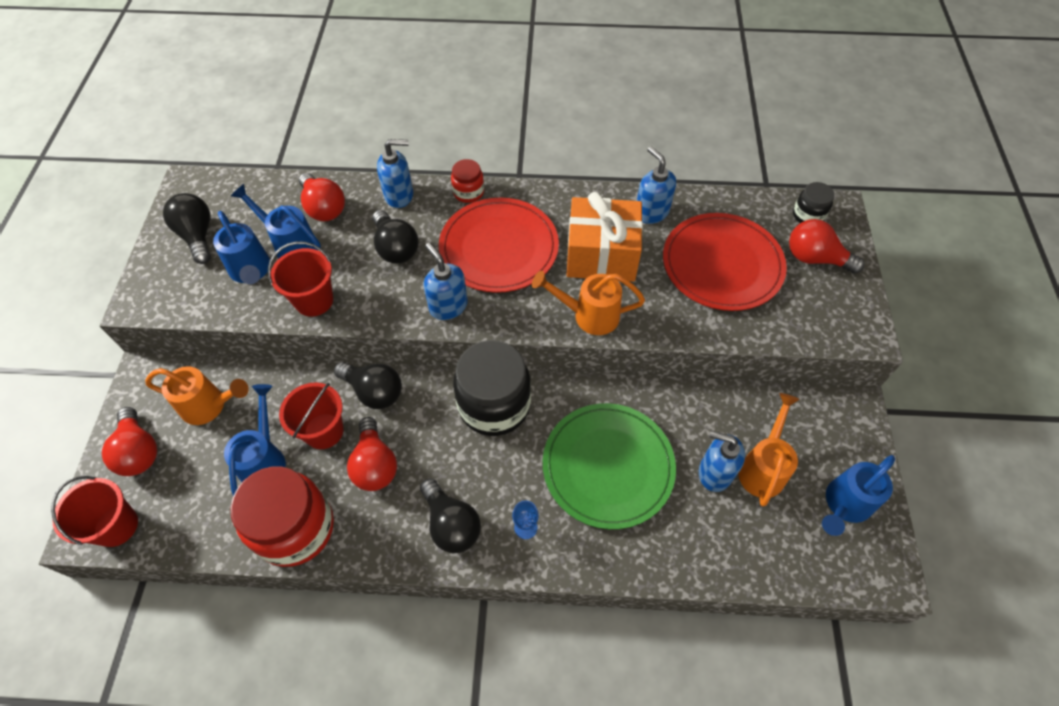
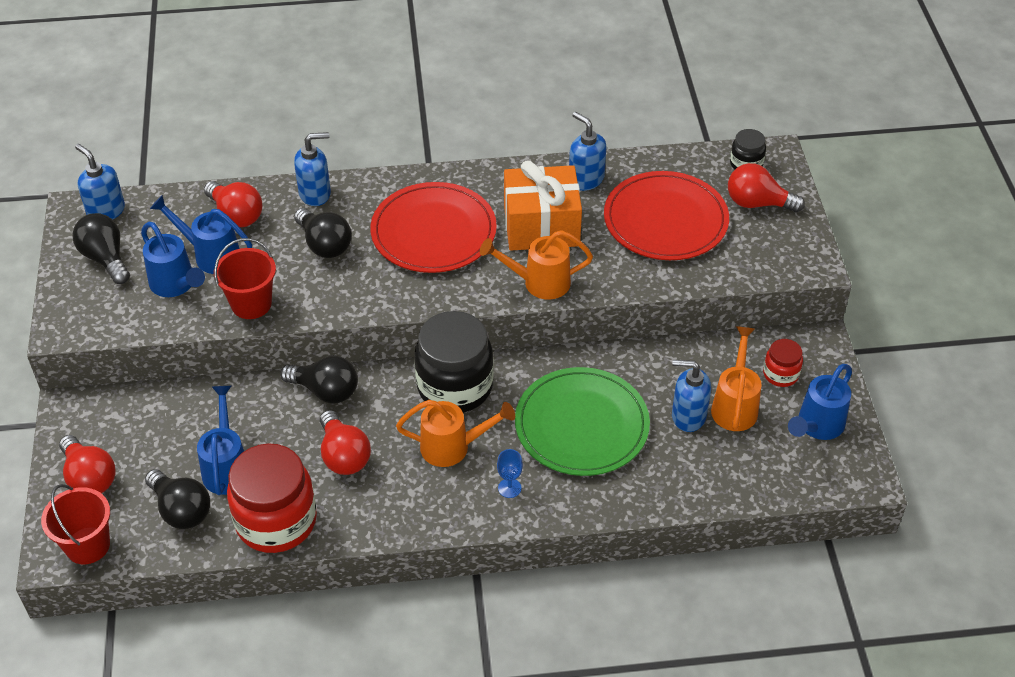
camera: 10 degrees left, 10 degrees down
(209, 406) = (152, 427): orange watering can -> orange watering can (452, 447)
(324, 431) = (282, 433): red bucket -> none
(448, 306) = (393, 292): blue soap dispenser -> blue soap dispenser (106, 211)
(451, 524) = (434, 495): black light bulb -> black light bulb (181, 510)
(468, 192) = (389, 182): red jar -> red jar (780, 374)

